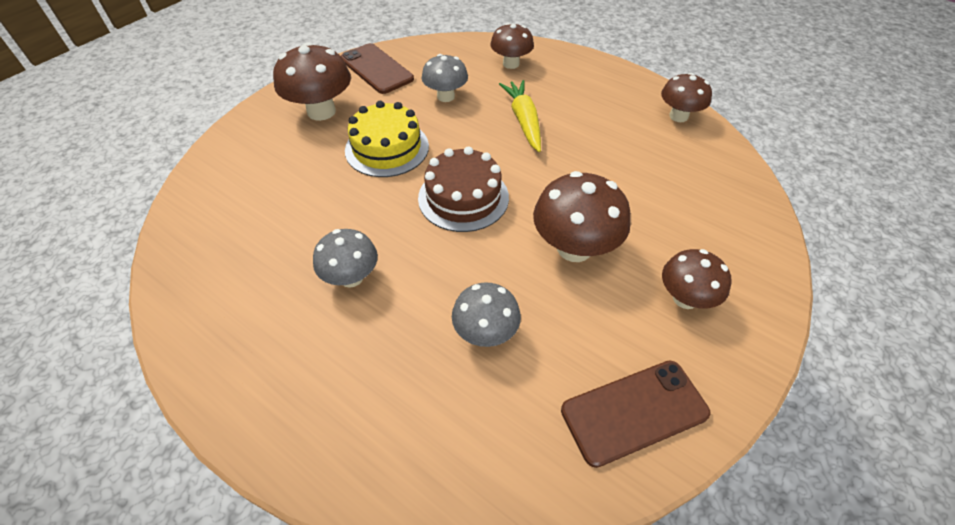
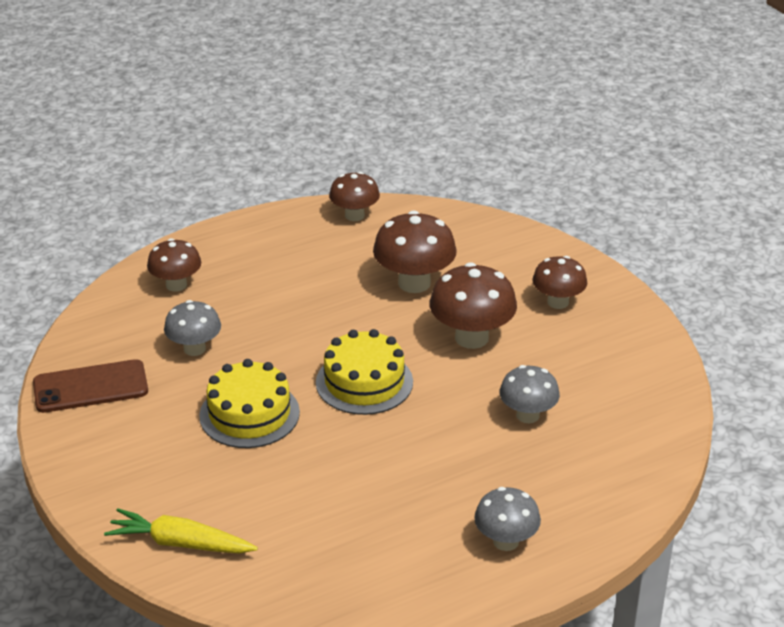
camera: 65 degrees left, 15 degrees down
(321, 111) = (139, 450): brown mushroom -> brown mushroom (414, 283)
(351, 277) = (417, 479): grey mushroom -> grey mushroom (506, 541)
(463, 197) = (364, 382): brown cake -> yellow cake
(523, 121) = (283, 309): yellow carrot -> yellow carrot (180, 543)
(634, 411) = (635, 365): brown phone -> none

